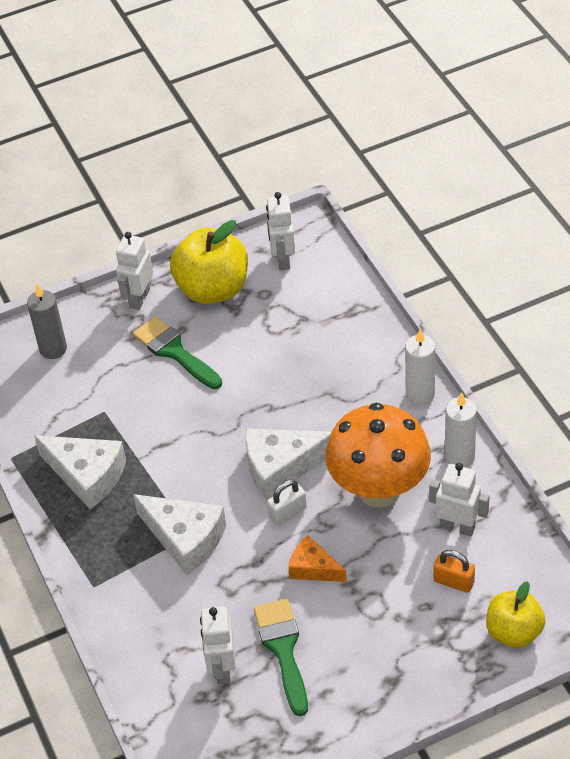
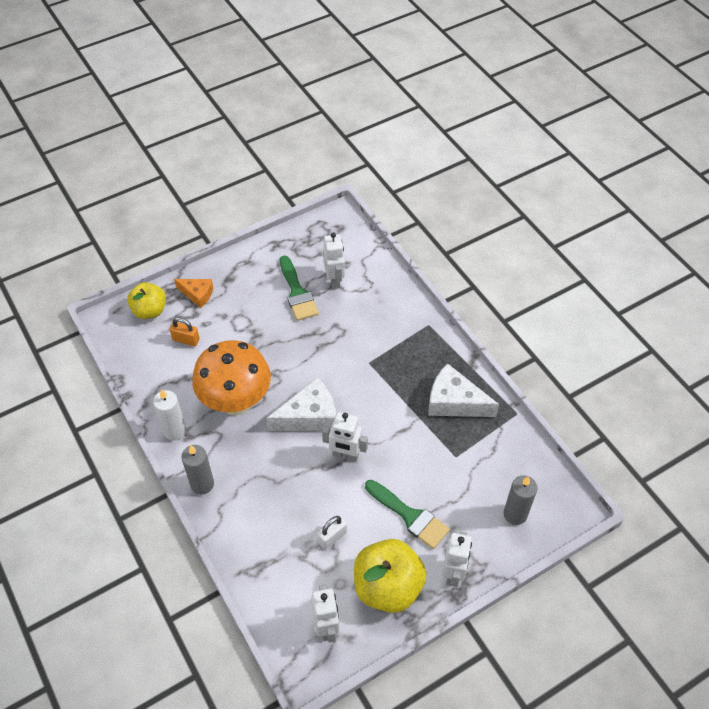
camera: 170 degrees right, 5 degrees up
(185, 538) = (372, 359): white cheese -> none
(287, 512) = (301, 381): white padlock -> white padlock (332, 537)
(313, 568) = (281, 343): orange cheese -> orange cheese (197, 294)
(420, 394) = (202, 484): white candle -> grey candle
(457, 527) = (180, 377): white robot -> white robot (345, 455)

